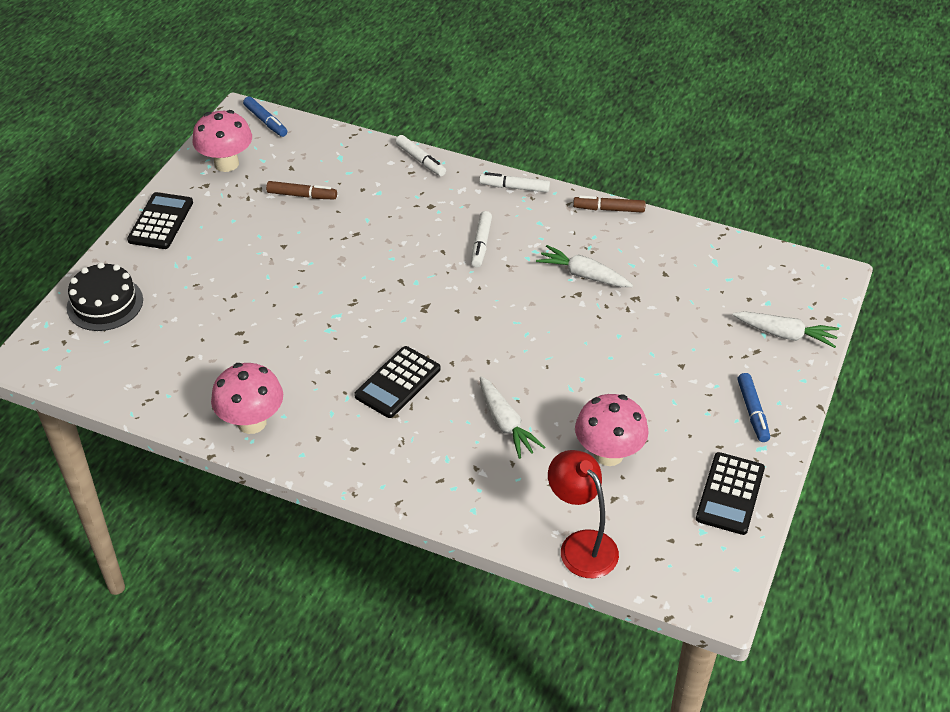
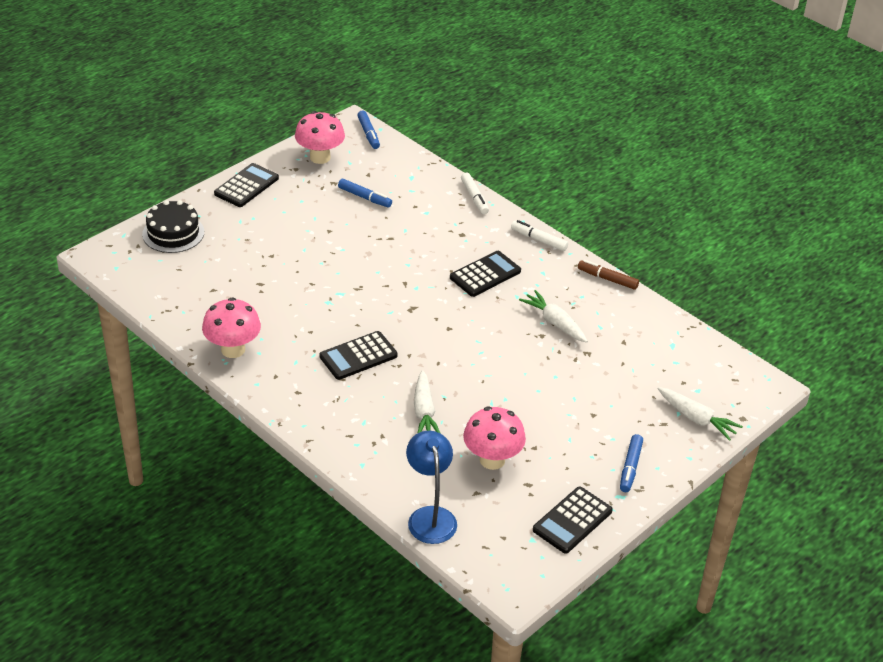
camera: 20 degrees right, 5 degrees down
(302, 195) = (364, 197): brown marker -> blue marker
(481, 244) = (485, 274): white marker -> black calculator
(581, 545) = (430, 516): red lamp -> blue lamp

